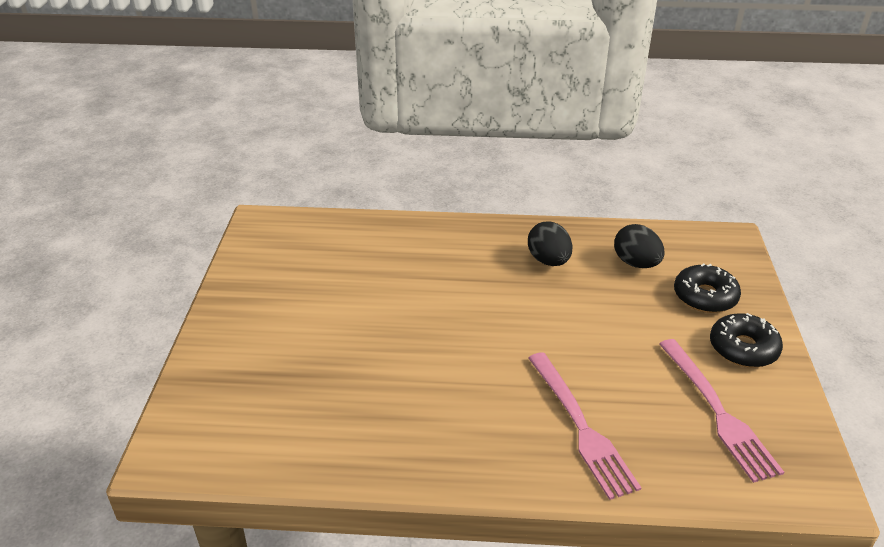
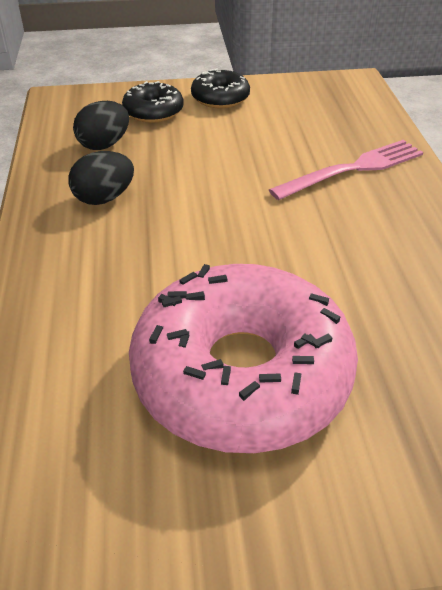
camera: 100 degrees left, 5 degrees up
(336, 309) = (242, 374): none -> pink donut
(718, 412) = (301, 110): pink fork -> none

